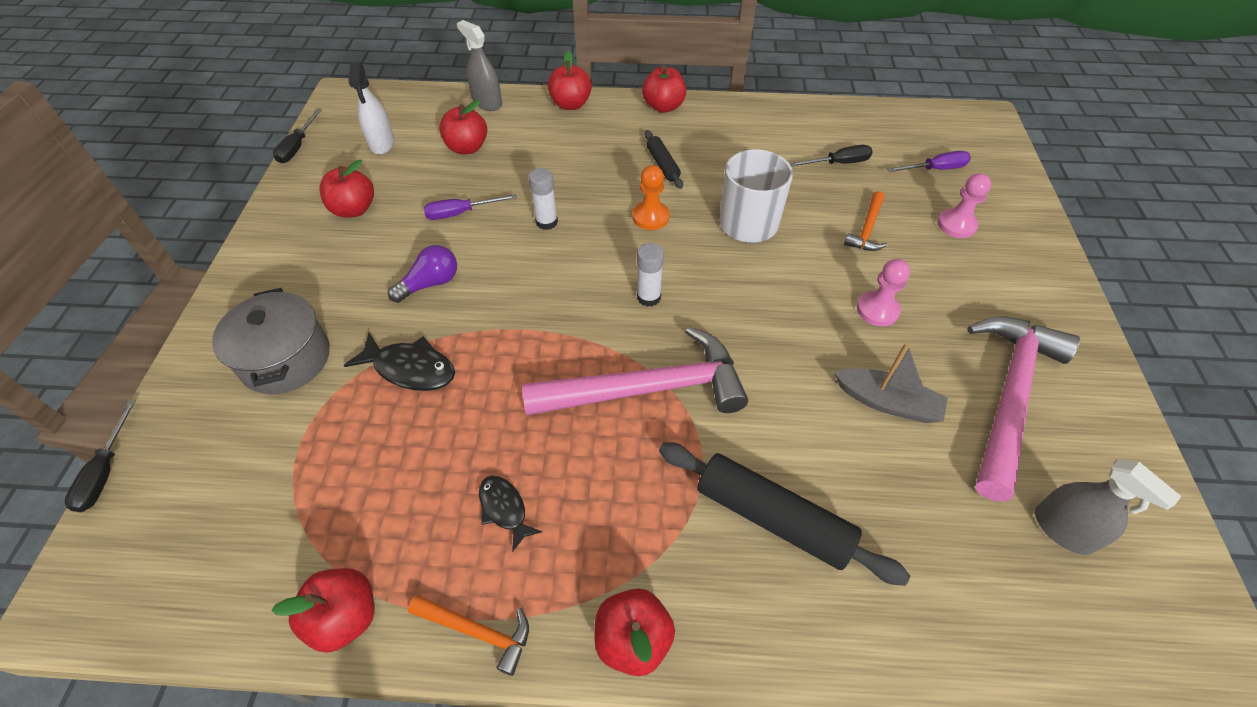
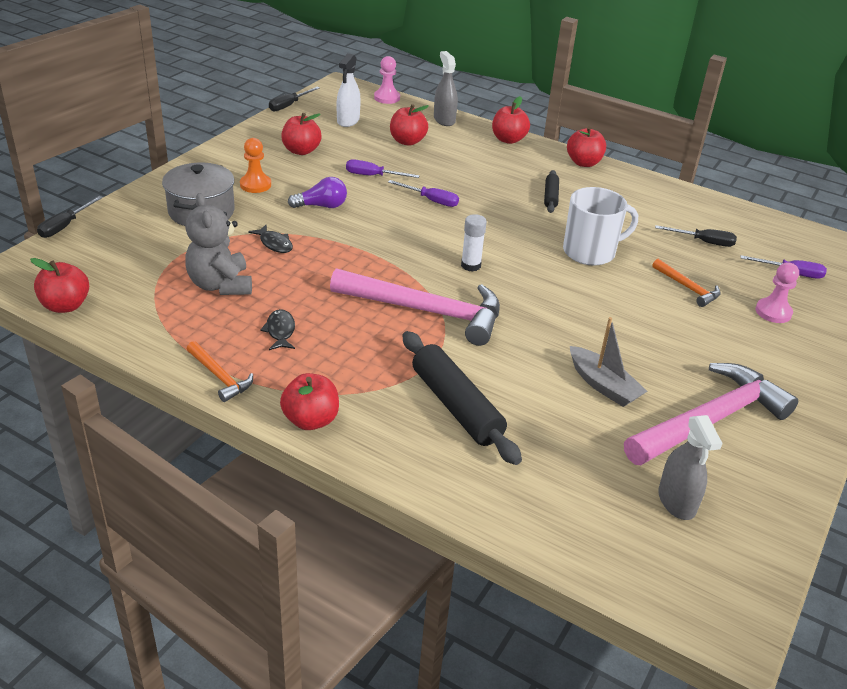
camera: 25 degrees right, 15 degrees down
(345, 617) = (149, 339): red apple -> red apple (65, 306)
(383, 470) = (220, 285): none -> grey teddy bear
(410, 369) = (274, 244): black fish -> black fish, size x0.65
(546, 222) = (431, 200): white glue stick -> purple screwdriver
(650, 217) = (513, 223): orange pawn -> orange pawn (255, 185)
(867, 229) = (687, 288): orange hammer -> orange hammer turned 90 degrees counterclockwise
(877, 310) = (648, 335): pink pawn -> pink pawn (387, 98)

